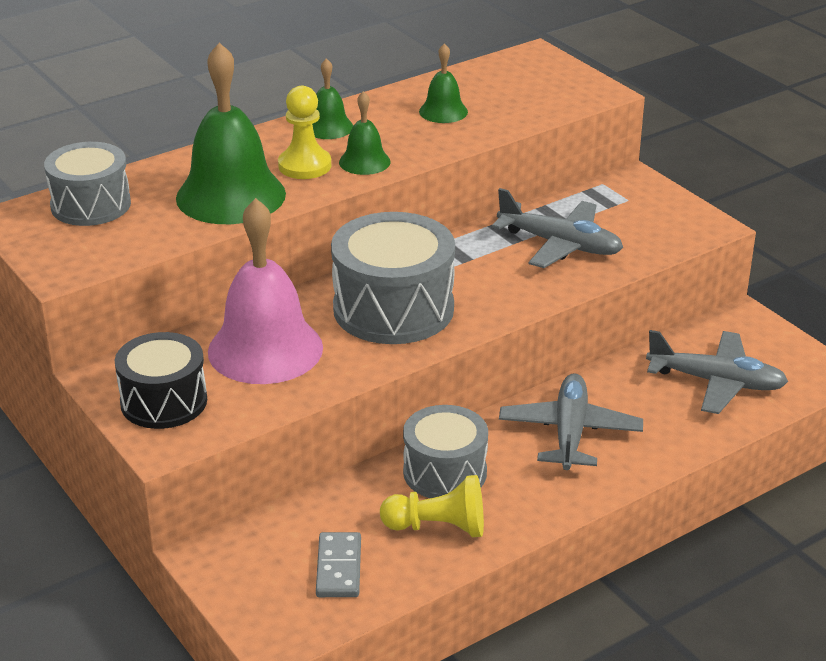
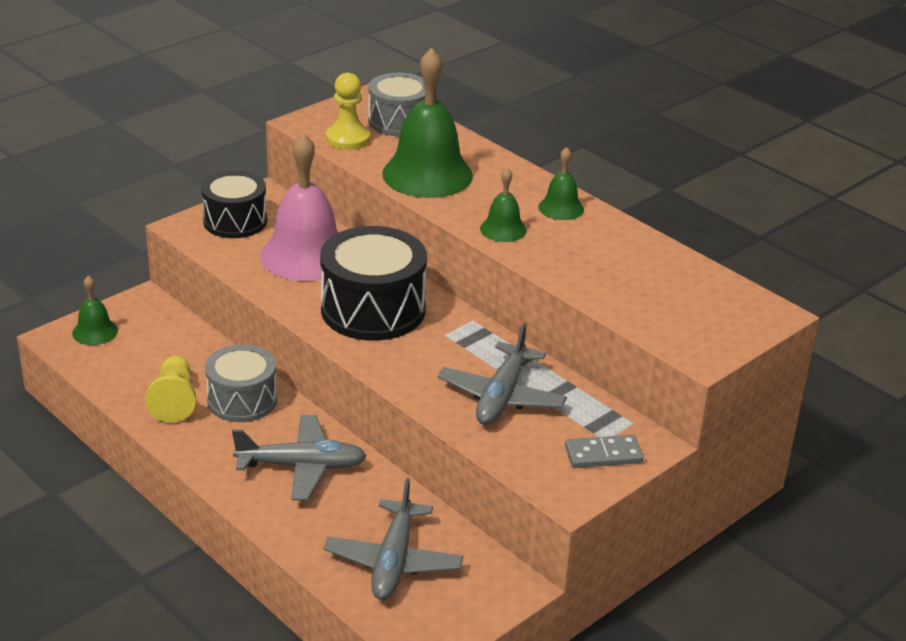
camera: 80 degrees right, 0 degrees up
(304, 166) = (487, 202): yellow pawn -> yellow pawn (348, 139)
(339, 568) = (129, 357): grey domino -> grey domino (603, 455)
(393, 309) = (373, 310): grey drum -> black drum
(443, 111) = (616, 264): green bell -> green bell (95, 332)

